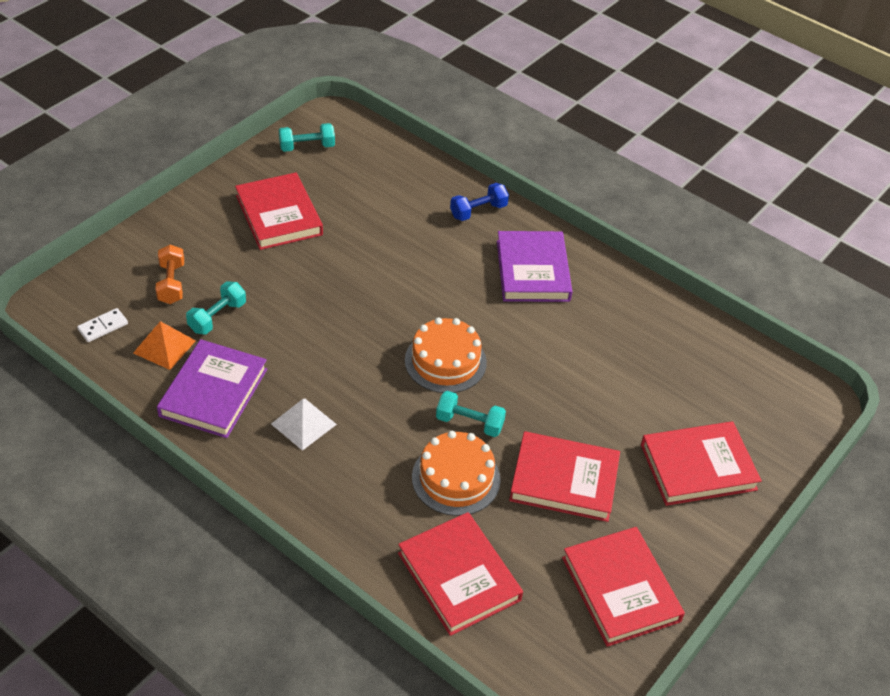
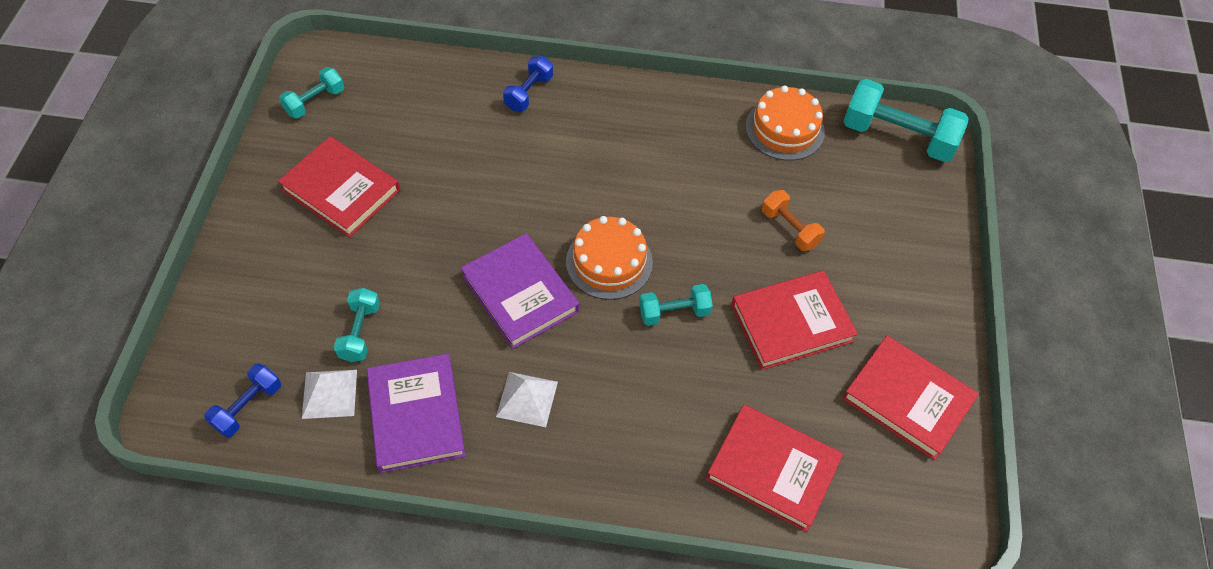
camera: 30 degrees left, 10 degrees up
(103, 326) = (248, 407): white domino -> blue dumbbell
(164, 346) = (329, 393): orange pyramid -> white pyramid
(171, 283) = (285, 321): orange dumbbell -> orange dumbbell (789, 228)
(456, 478) = (702, 374): orange cake -> orange cake (784, 129)
(533, 271) = (620, 129): purple book -> purple book (520, 293)
(698, 467) = (886, 248): red book -> none
(783, 387) = (898, 137): none -> turquoise dumbbell

